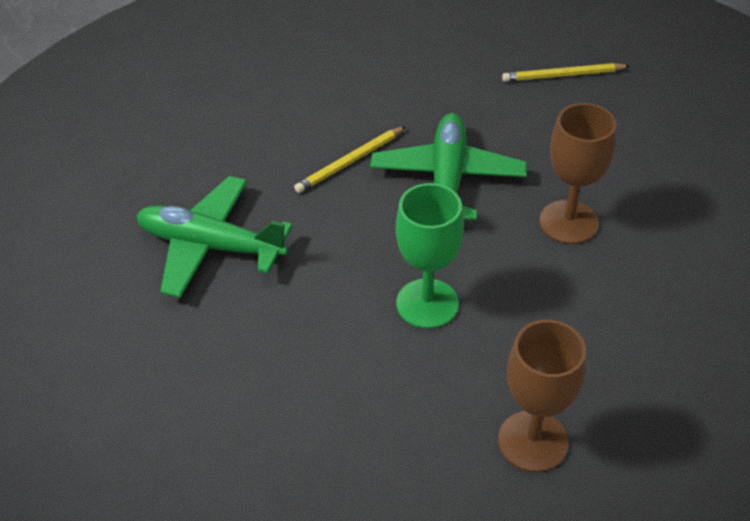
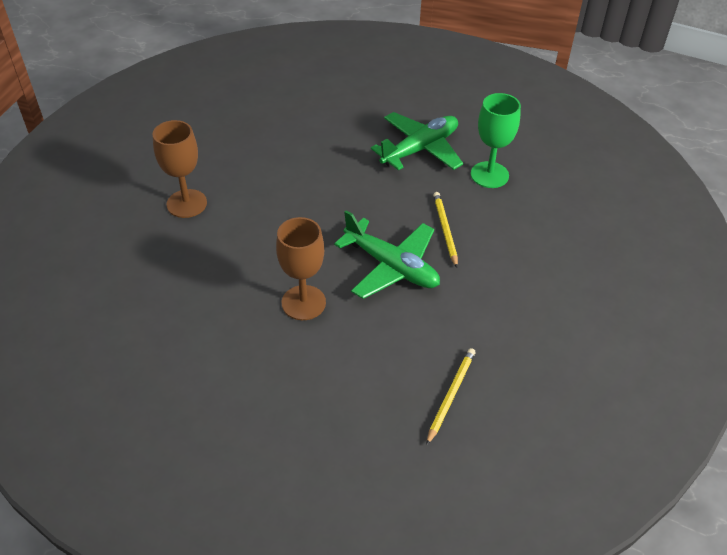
camera: 120 degrees right, 0 degrees up
(427, 304) = (303, 209): green goblet -> green goblet (489, 175)

